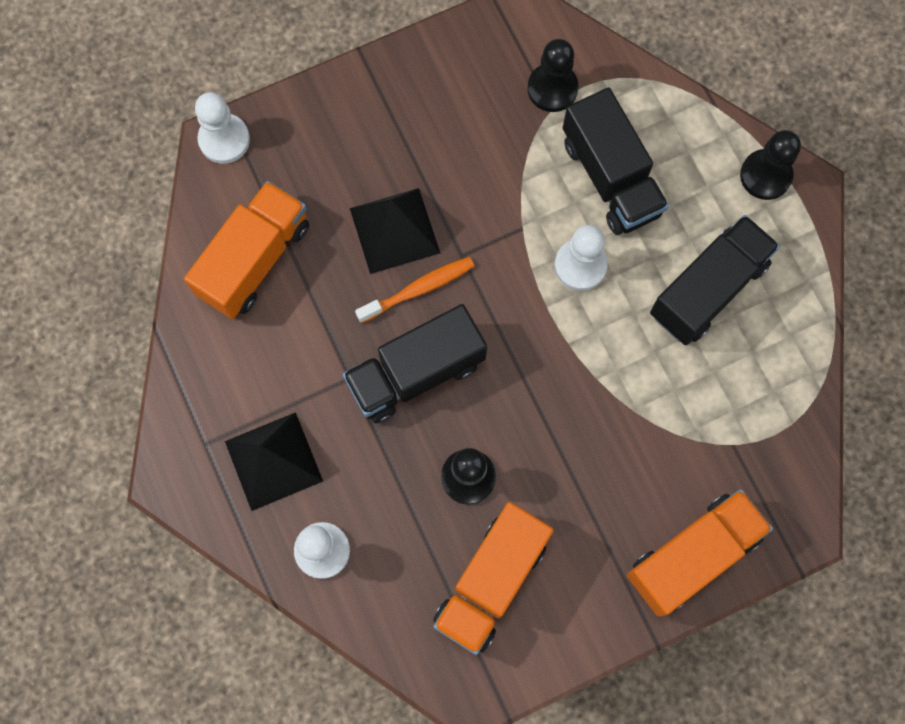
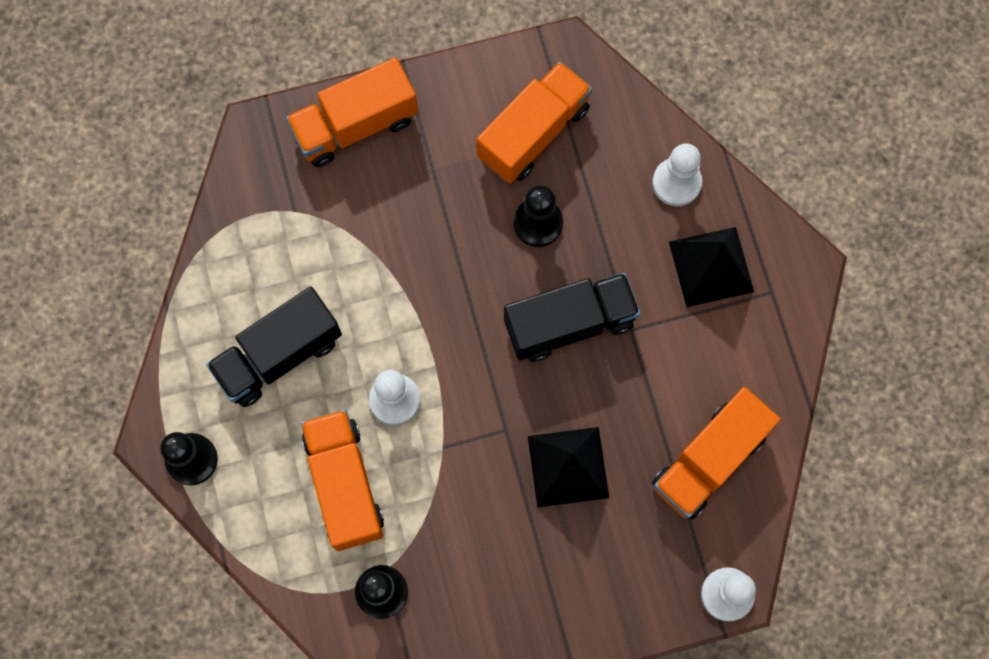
camera: 170 degrees left, 0 degrees up
(419, 289) = (553, 403): orange toothbrush -> none
(611, 177) = (344, 484): black truck -> orange truck

